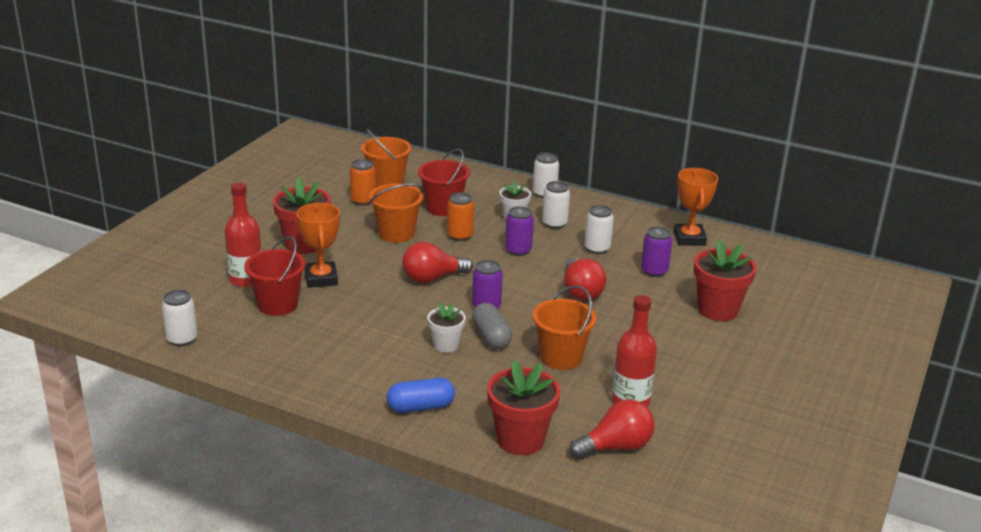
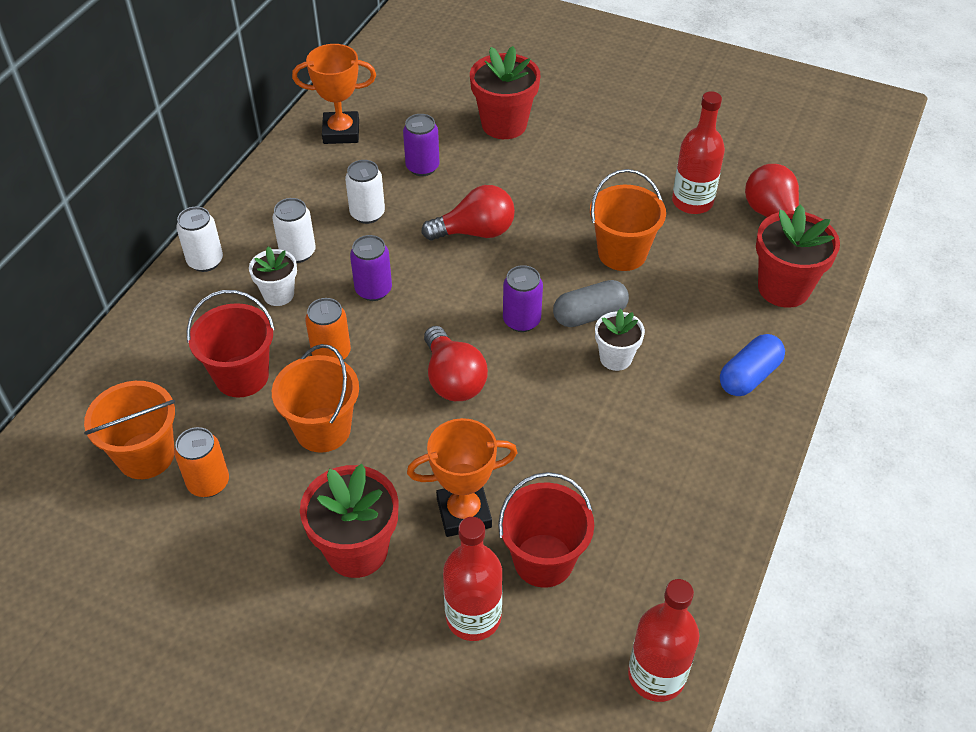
camera: 90 degrees left, 20 degrees up
(182, 339) = (656, 676): white can -> red bottle
(420, 407) = (749, 376): blue capsule -> blue capsule turned 60 degrees clockwise

